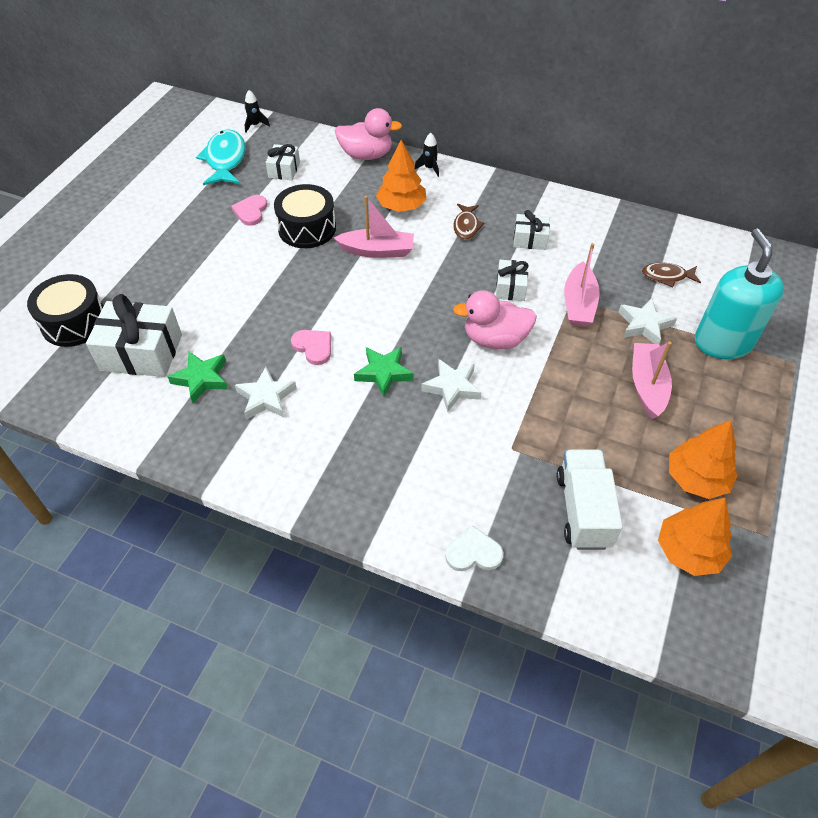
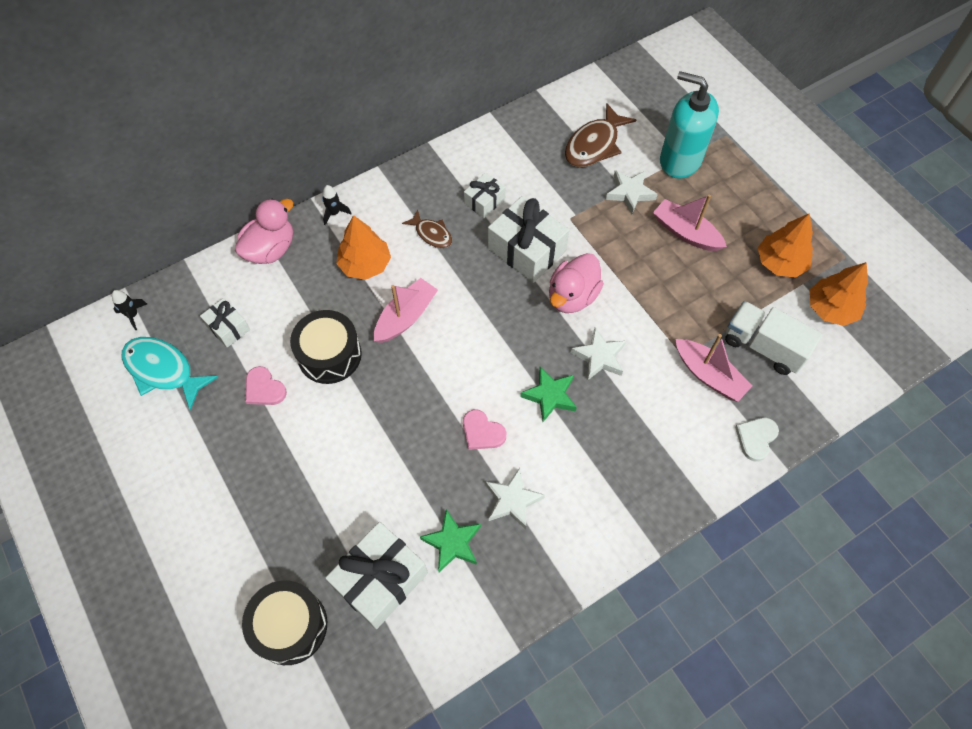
camera: 55 degrees left, 10 degrees up
(313, 347) = (482, 432): pink heart -> pink heart turned 135 degrees counterclockwise
(510, 288) = (526, 250): white gift -> white gift, size x1.84
(578, 304) = (578, 218): pink boat -> pink boat (708, 375)
(667, 276) = (594, 145): brown fish -> brown fish, size x1.71

